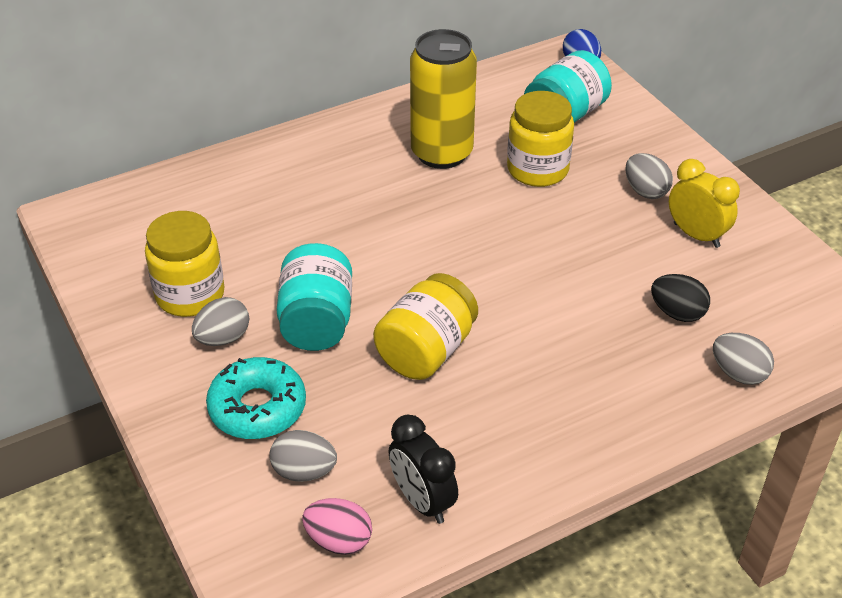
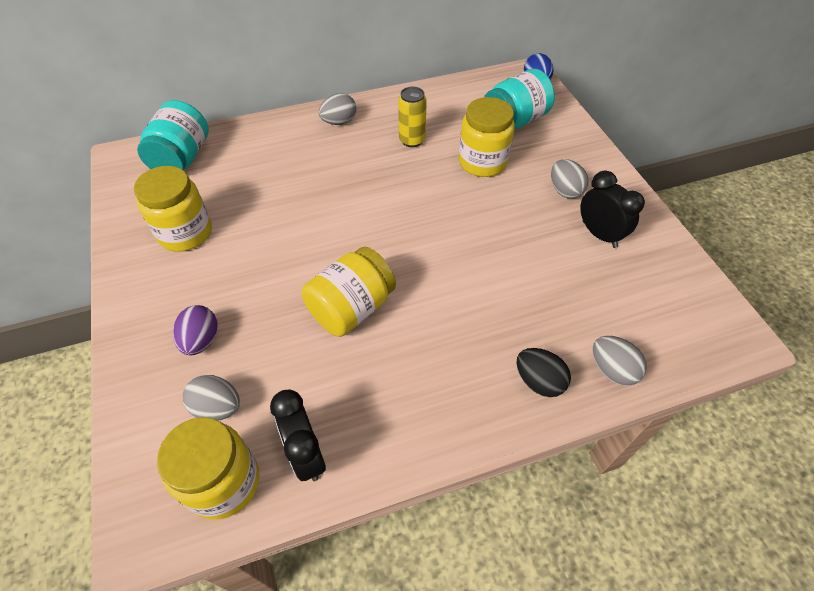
camera: 10 degrees right, 10 degrees up
(223, 338) = (197, 273): grey egg -> grey egg (339, 122)
(257, 408) = (201, 340): turquoise donut -> purple egg
(316, 321) = (273, 269): turquoise jar -> turquoise jar (182, 158)
(339, 540) = (224, 482): pink egg -> yellow jar
(441, 153) = (412, 140): yellow can -> yellow can, size x0.55
(677, 313) = (569, 303): black egg -> black egg (538, 381)
(696, 235) = (599, 234): yellow clock -> black clock

